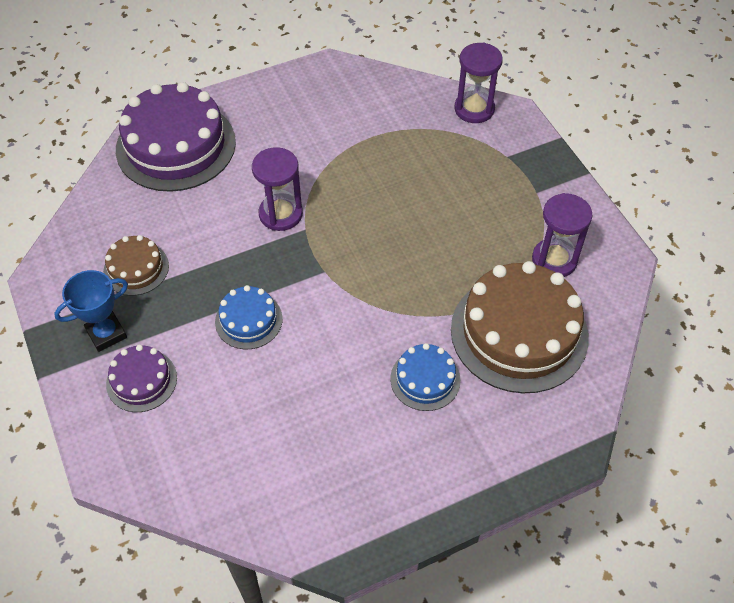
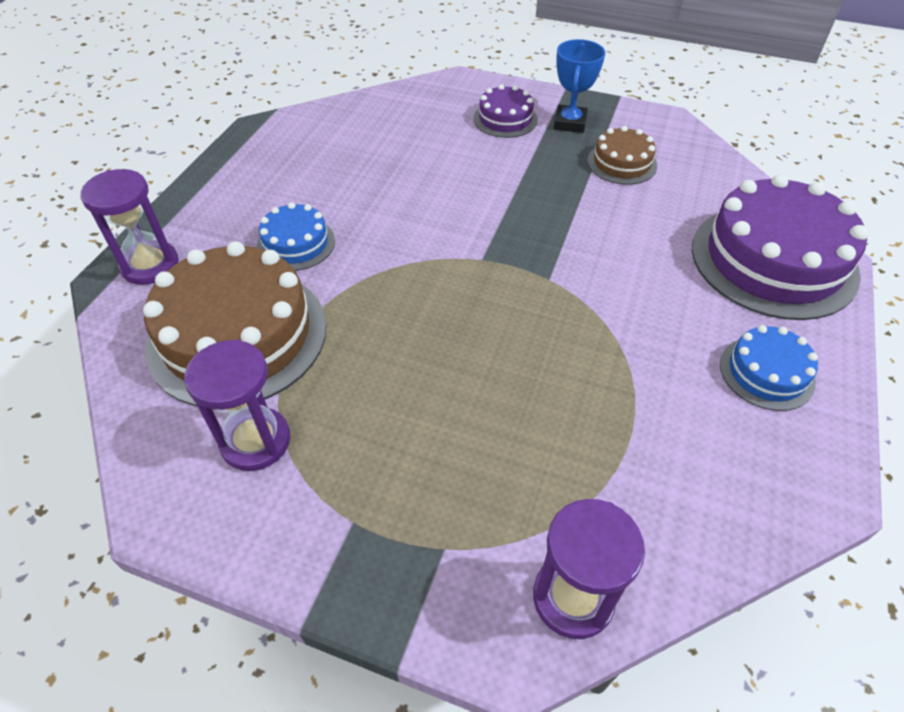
camera: 135 degrees right, 5 degrees down
(248, 320) = (489, 189): blue cake -> blue cake (766, 372)
(280, 214) = (588, 275): purple hourglass -> purple hourglass (150, 265)

